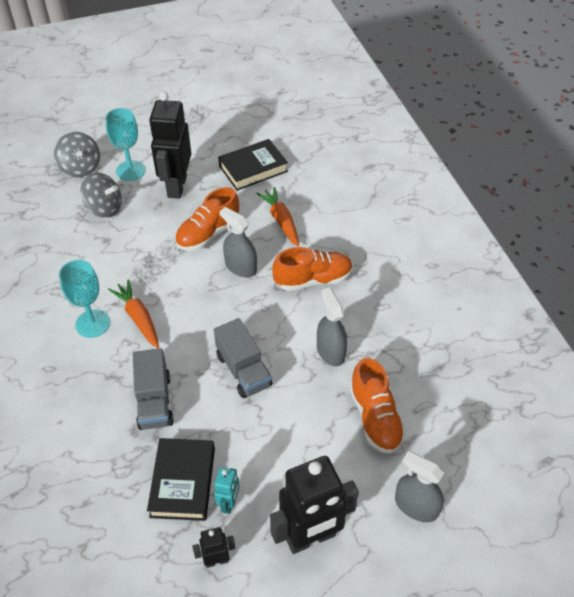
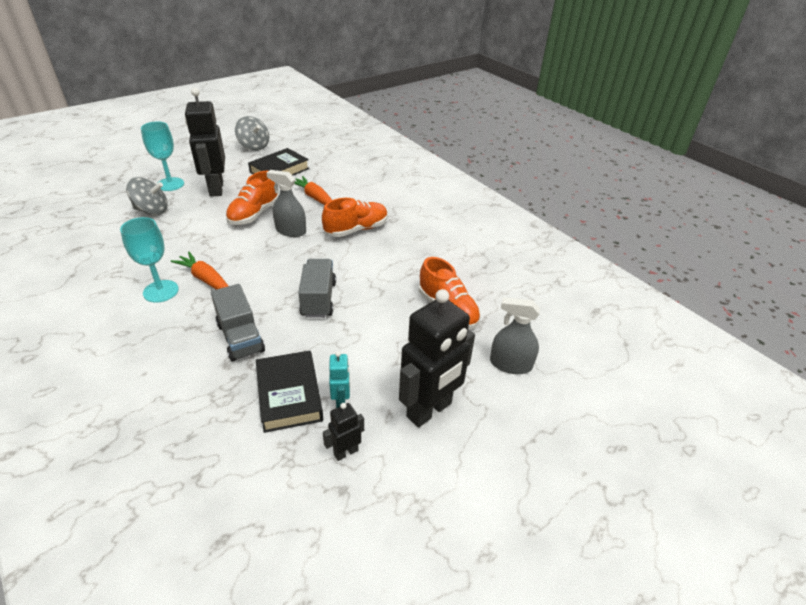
camera: 20 degrees left, 10 degrees down
(80, 167) = (122, 188): grey spinning top -> grey spinning top (254, 146)
(243, 370) = (318, 299): grey truck -> grey truck turned 135 degrees counterclockwise
(330, 351) = (390, 272): grey spray bottle -> none

